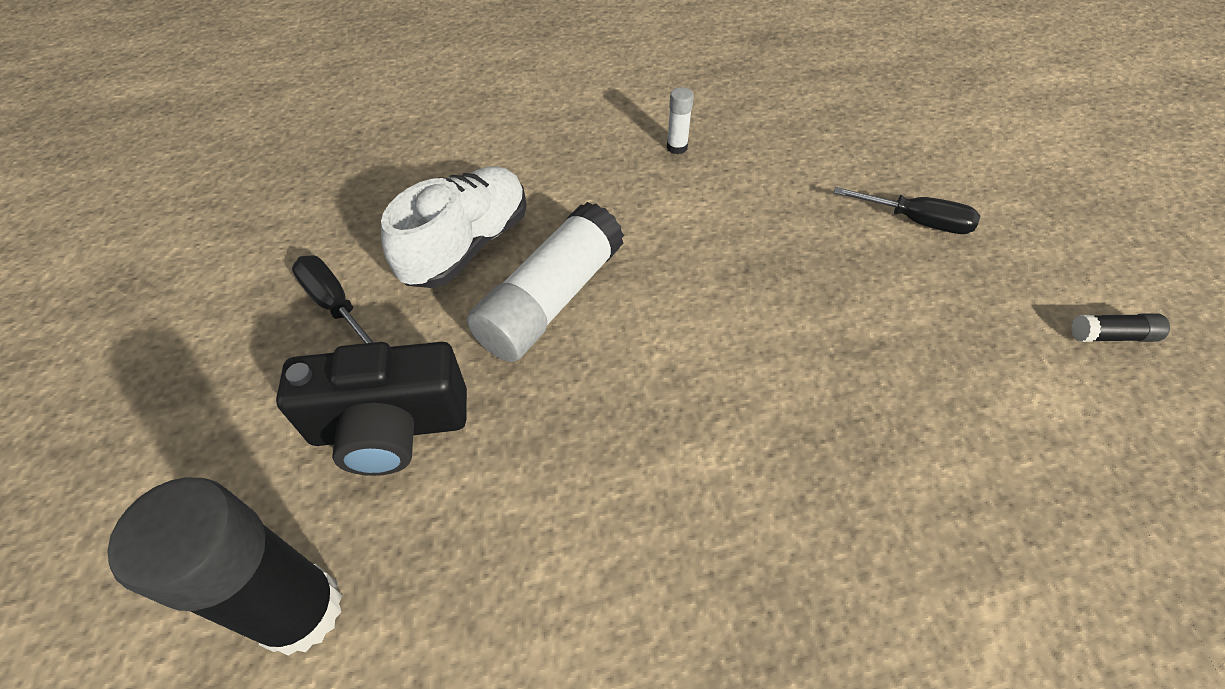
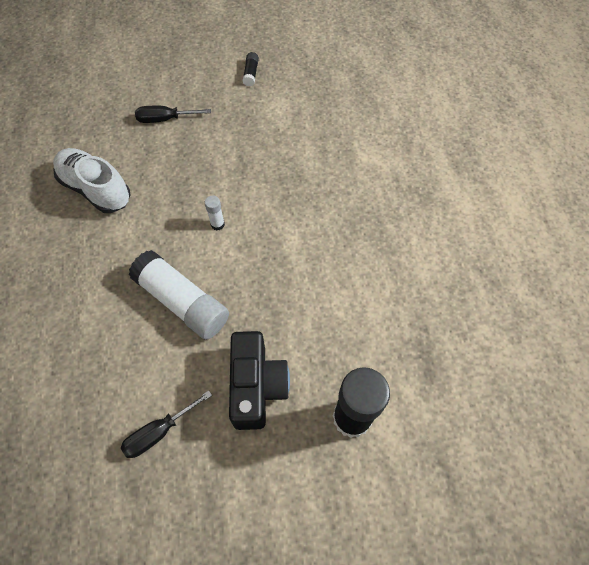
camera: 85 degrees left, 10 degrees up
(467, 245) = (126, 350): white shoe -> white shoe (96, 189)
(677, 147) = (67, 220): white glue stick -> white glue stick (217, 224)
(916, 221) = (165, 119): black screwdriver -> black screwdriver turned 120 degrees counterclockwise

